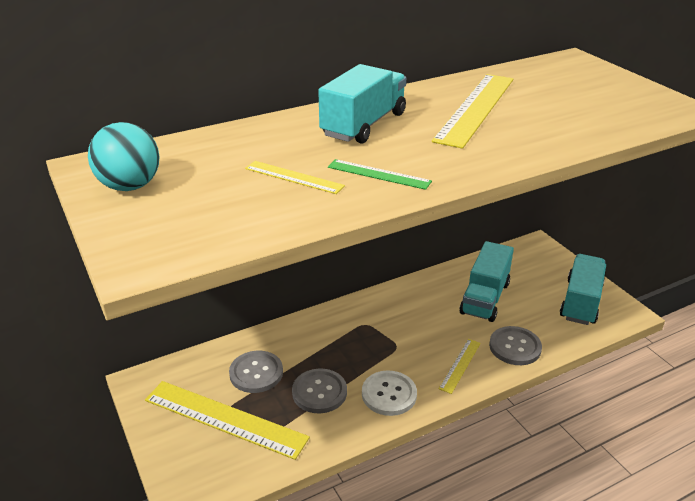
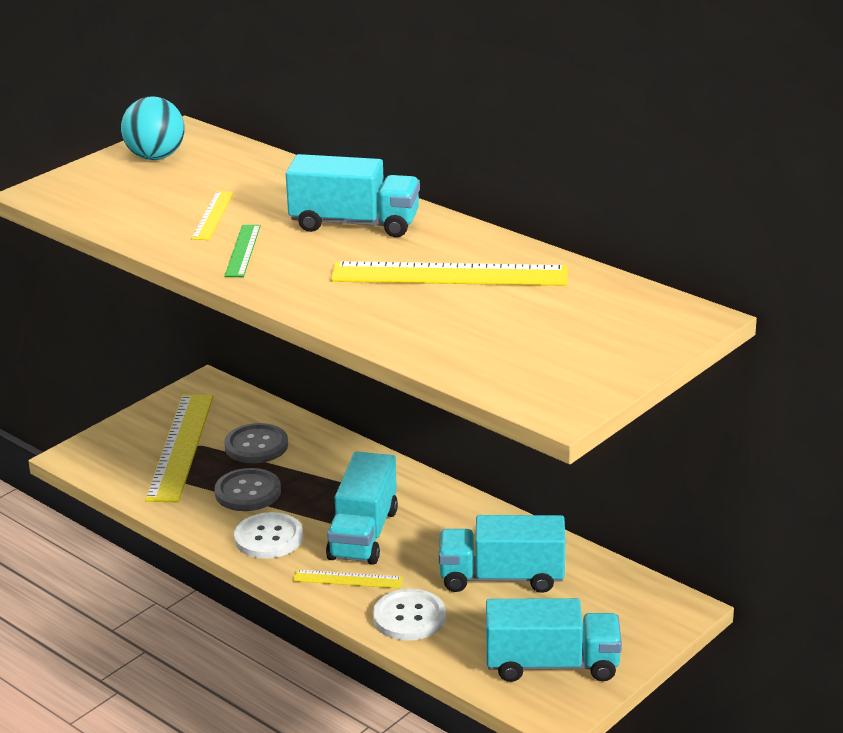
camera: 70 degrees right, 5 degrees down
(408, 345) = (363, 534): none -> turquoise truck
(515, 347) = (409, 617): grey button -> white button

